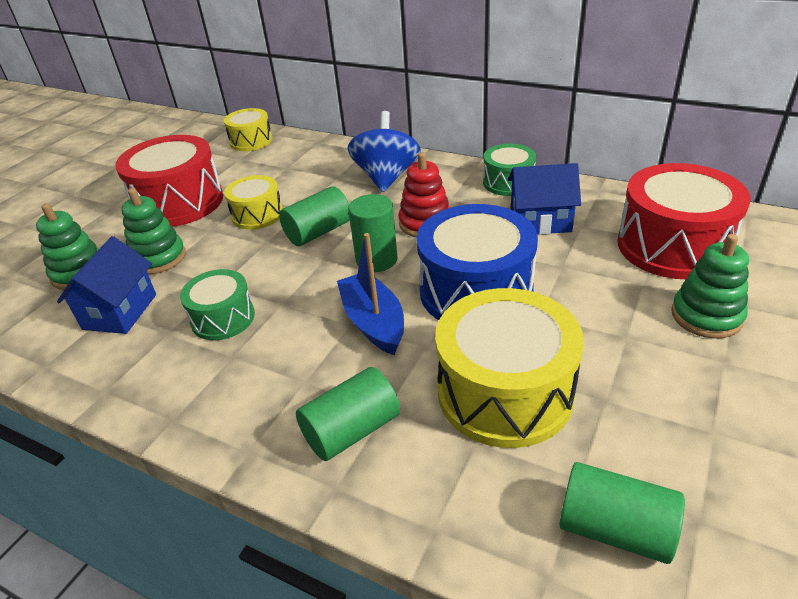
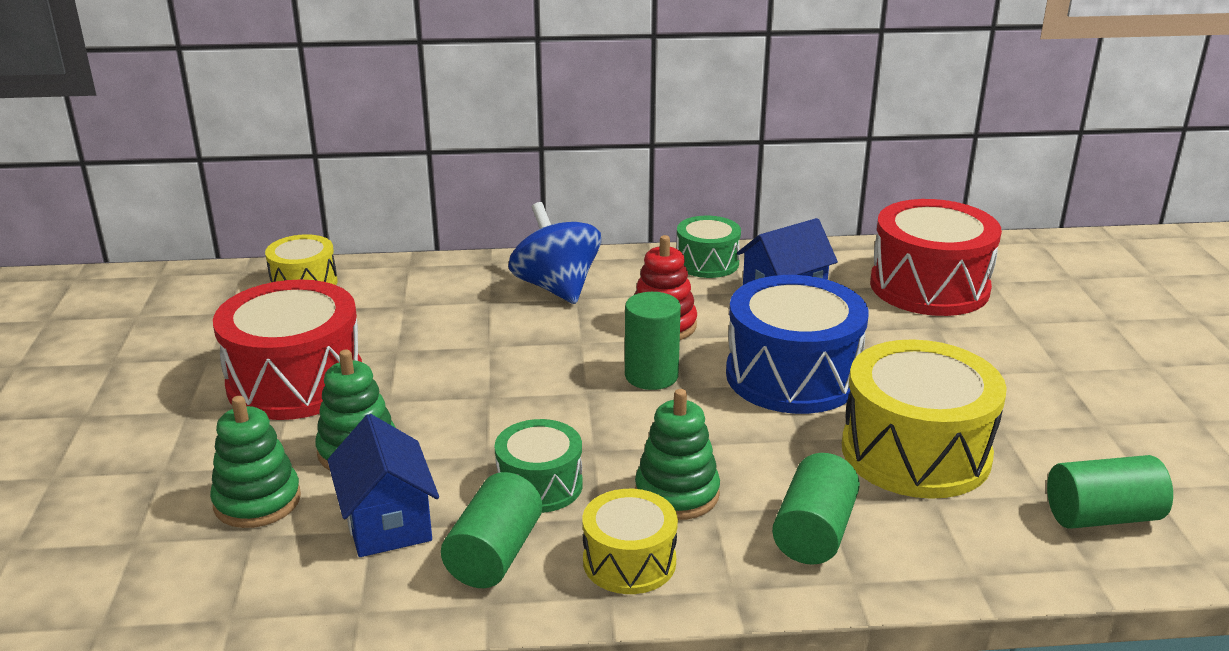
camera: 35 degrees left, 10 degrees down
(257, 215) = (436, 367): yellow drum -> yellow drum (629, 561)
(318, 232) = (544, 366): green cylinder -> green cylinder (494, 554)
(373, 322) = (721, 435): blue boat -> none
(706, 316) = (1013, 338): green stacking toy -> green stacking toy (677, 494)

